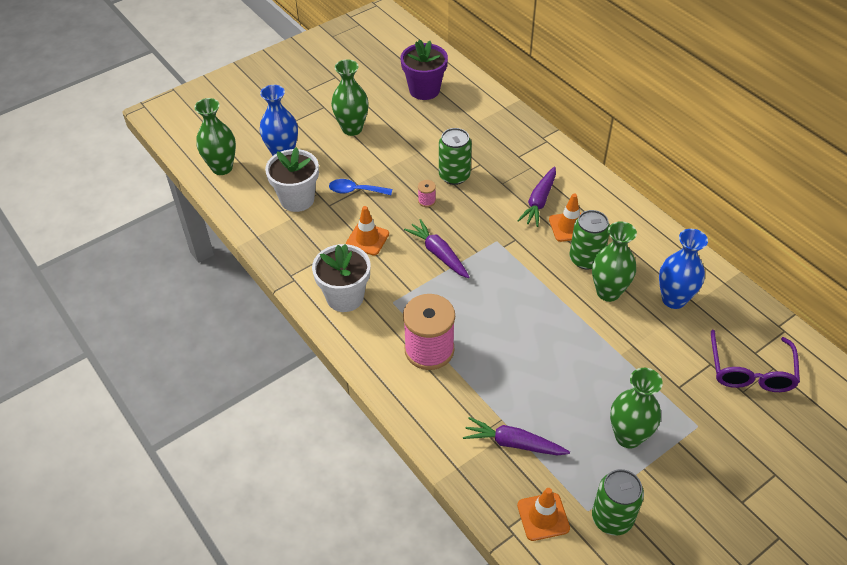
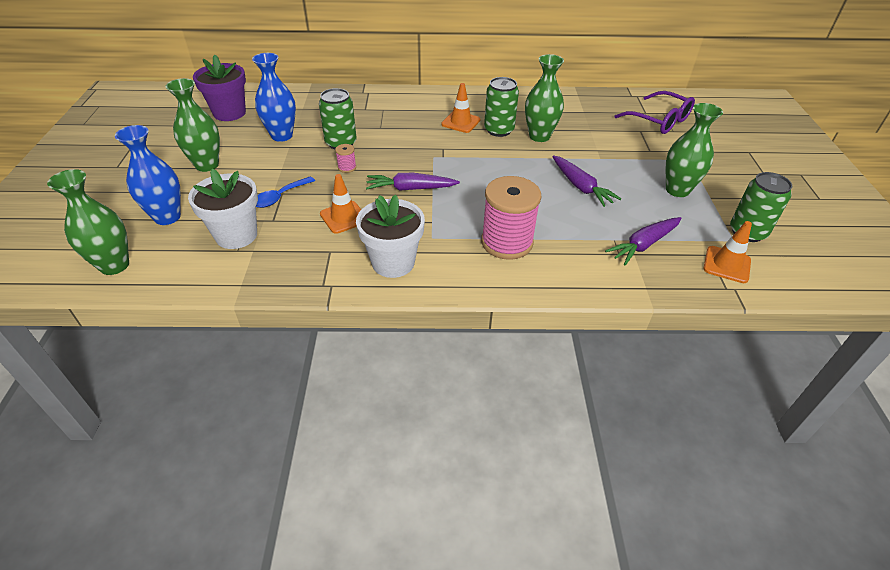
camera: 55 degrees left, 5 degrees down
(539, 201) = (420, 122): purple carrot -> purple carrot (581, 187)
(674, 299) = (573, 117): blue vase -> blue vase (282, 136)

